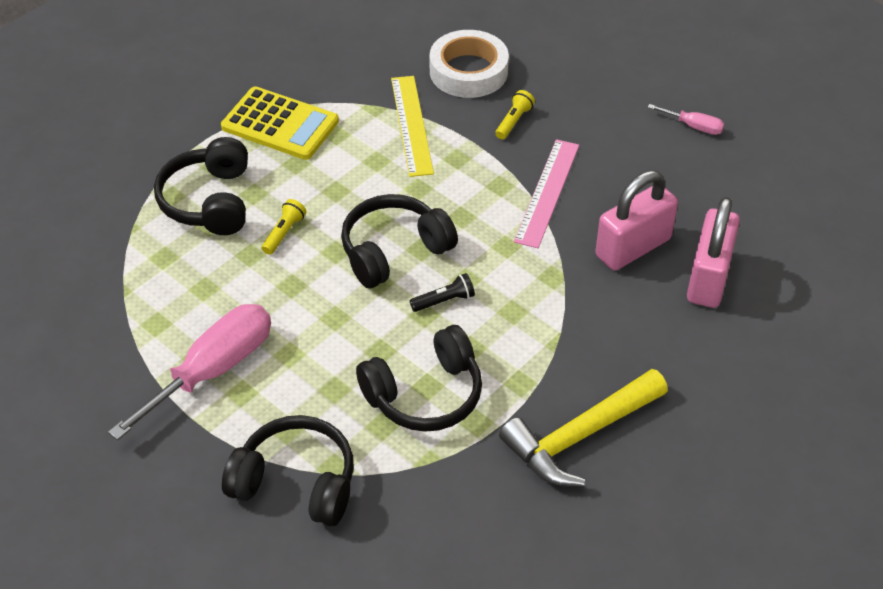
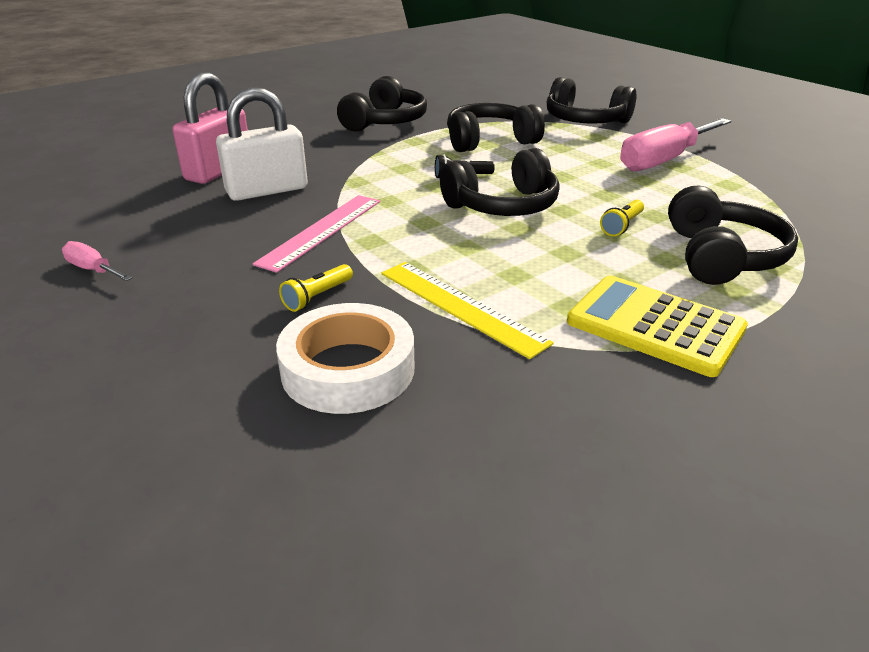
camera: 170 degrees left, 15 degrees down
(411, 125) = (461, 306): yellow ruler -> yellow ruler turned 45 degrees counterclockwise
(579, 437) = (385, 122): yellow hammer -> black headphones
(633, 247) = (267, 190): pink padlock -> white padlock

